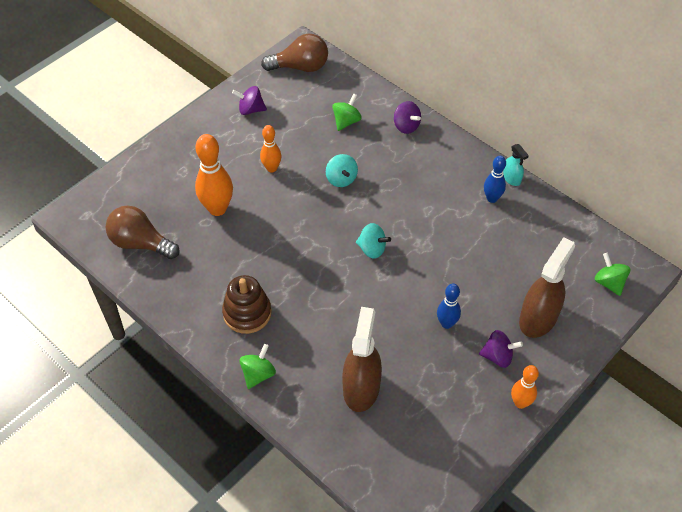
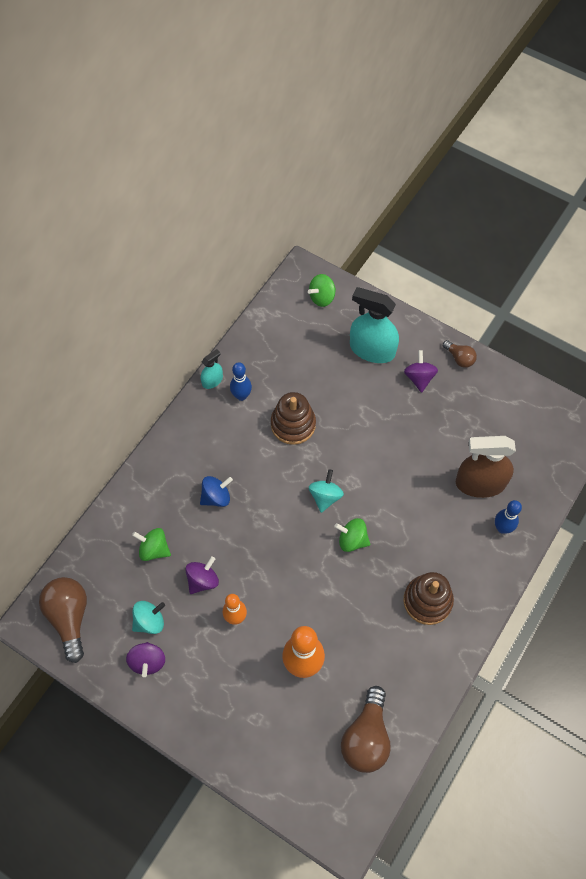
camera: 100 degrees left, 10 degrees up
(258, 374) = (491, 575): green spinning top -> green spinning top (352, 540)
(341, 179) = (239, 541): turquoise spinning top -> turquoise spinning top (150, 621)
(387, 168) = (216, 497): none -> blue spinning top
(406, 126) = (153, 486): purple spinning top -> purple spinning top (203, 580)
(446, 323) = (395, 421): blue bowling pin -> blue bowling pin (502, 528)
(454, 235) = (293, 424): none -> brown stacking toy
(520, 403) = (459, 358): orange bowling pin -> brown light bulb
(538, 318) = (372, 349): brown spray bottle -> turquoise spray bottle

